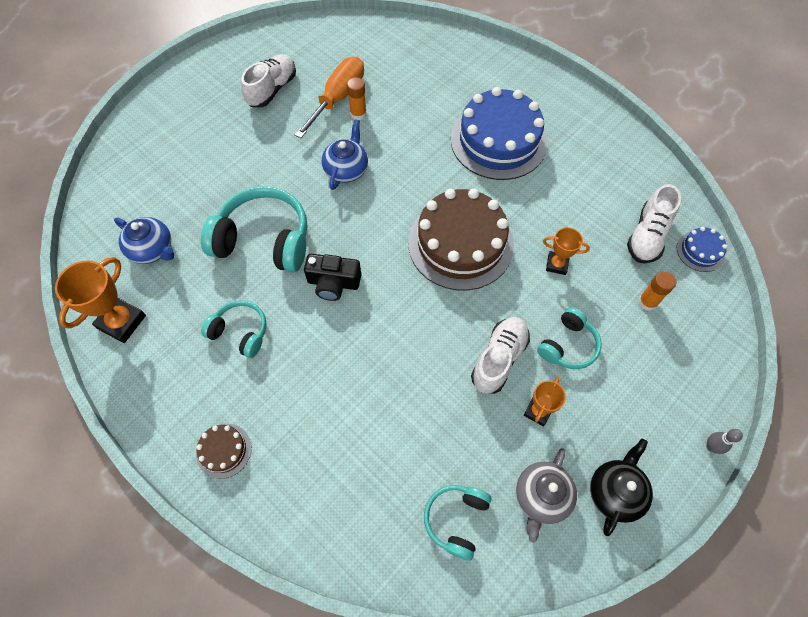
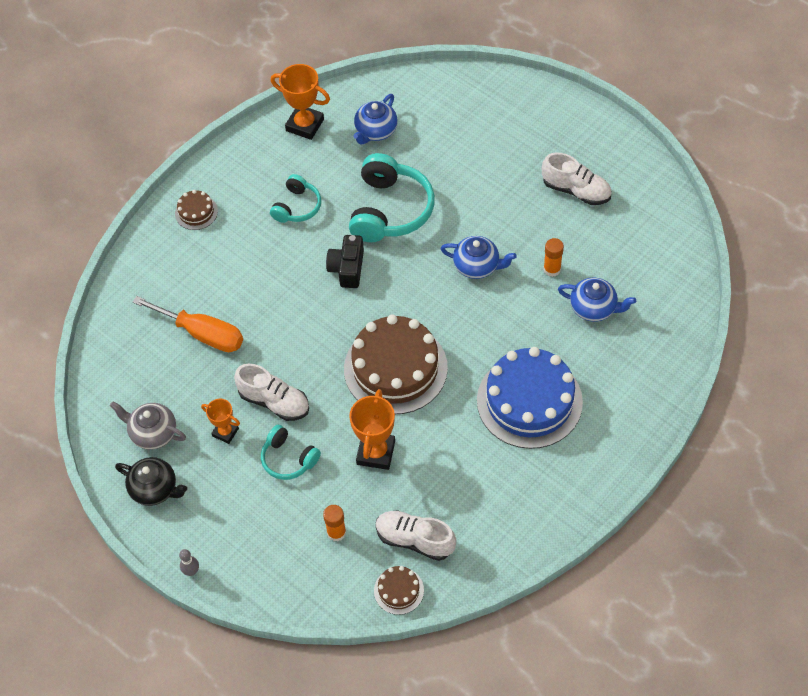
camera: 90 degrees right, 5 degrees down
(338, 98) = (572, 249): orange screwdriver -> orange screwdriver (202, 334)
(403, 88) = (594, 308): none -> blue teapot
(456, 520) = (137, 372): turquoise headphones -> none
(556, 264) = (376, 452): orange trophy -> orange trophy, size x1.66
(700, 251) = (398, 590): blue cake -> brown cake

